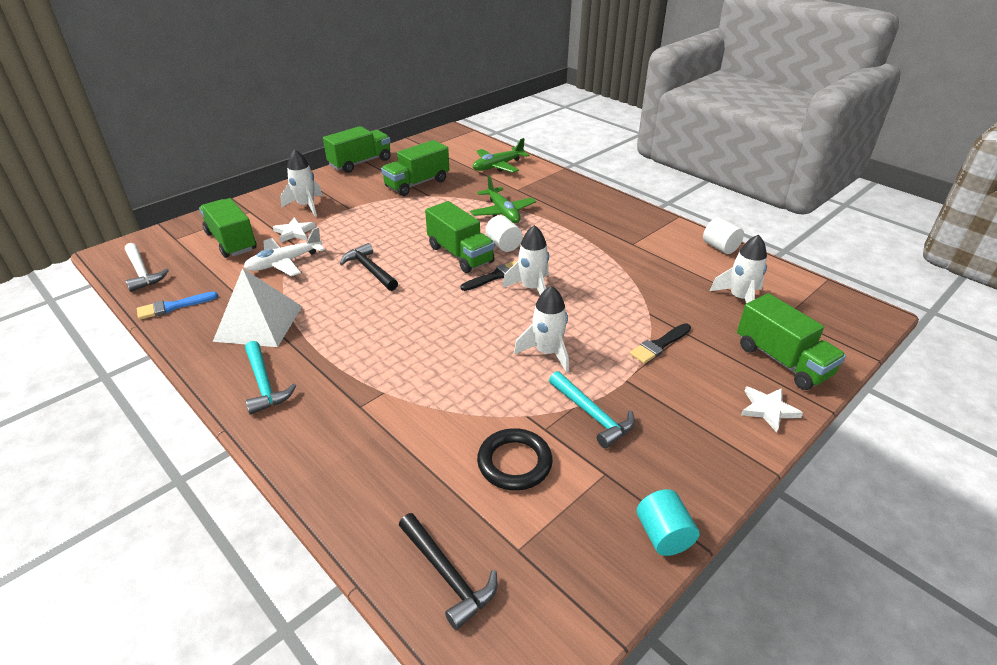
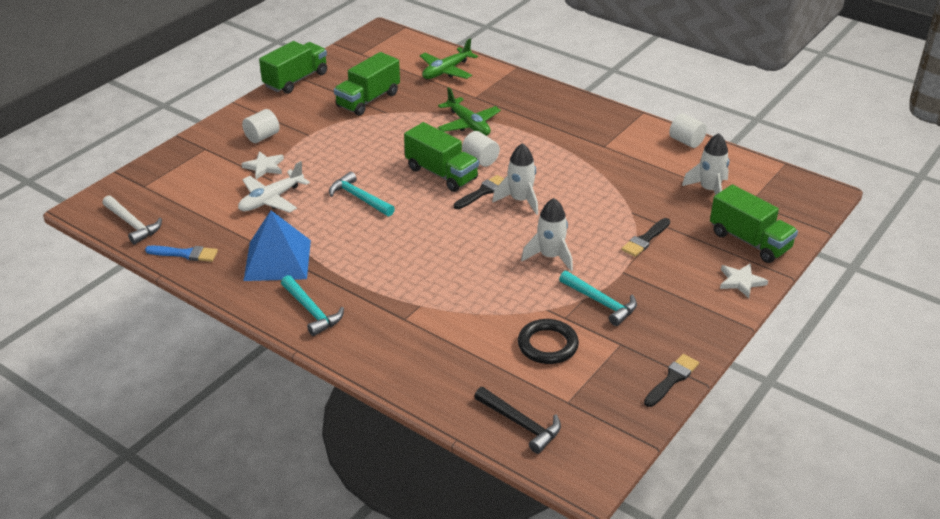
camera: 10 degrees left, 0 degrees up
(173, 307) = (185, 254): blue brush -> blue brush turned 135 degrees counterclockwise
(231, 241) = (204, 183): green truck -> none
(259, 323) = (277, 260): white pyramid -> blue pyramid
(306, 206) = (262, 137): white rocket -> white cylinder
(369, 269) = (359, 198): black hammer -> turquoise hammer
(663, 535) = (672, 379): turquoise cylinder -> black brush

